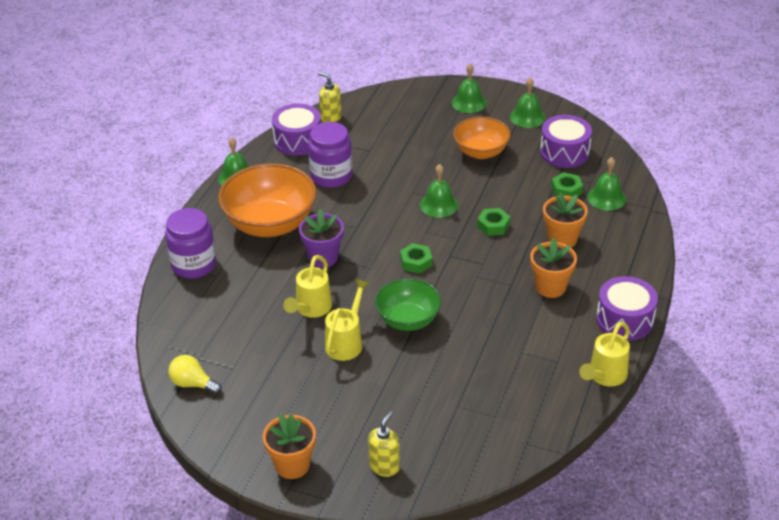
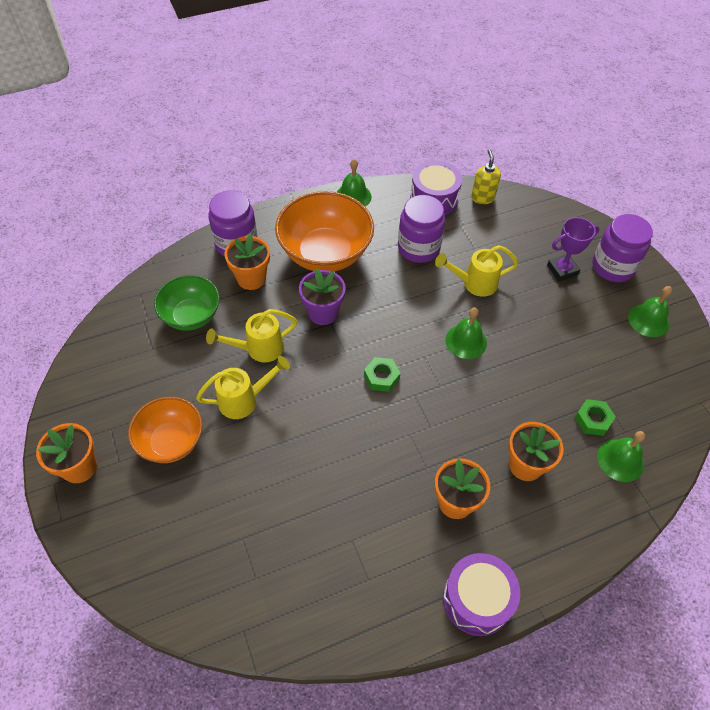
camera: 45 degrees right, 15 degrees up
(193, 384) = (114, 338): yellow light bulb -> none
(239, 276) = (251, 278): none -> orange flower pot
(384, 466) = (127, 535): yellow soap dispenser -> none
(408, 320) = (309, 423): green bowl -> green bowl (191, 316)
(441, 125) = (562, 270): none -> purple trophy
(469, 102) = (613, 267): green bell -> purple jar
(481, 152) = (563, 321): orange bowl -> orange bowl (171, 441)
(493, 225) = (484, 399): green nut -> none
(564, 152) = (639, 381): purple drum -> none
(604, 376) = (386, 637): yellow watering can -> yellow watering can (474, 283)

